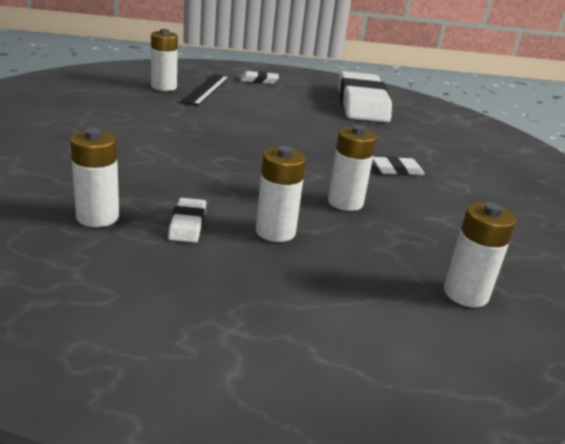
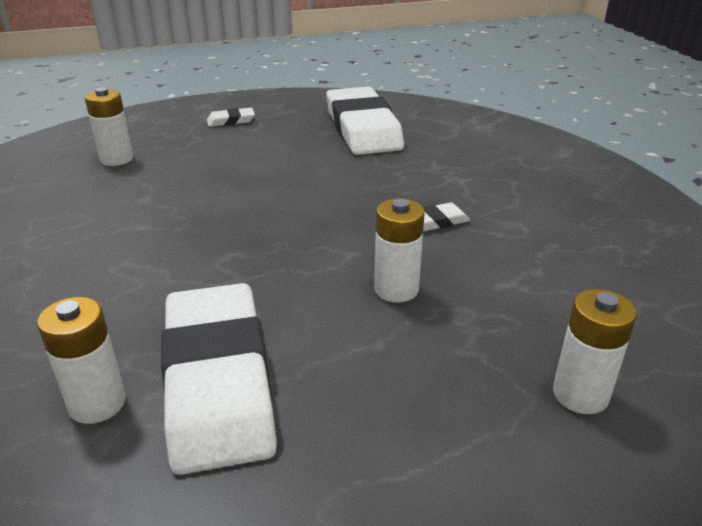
camera: 10 degrees left, 5 degrees up
(187, 224) = (218, 381): white eraser -> white eraser, size x2.49
(206, 89) = (171, 150): black ruler -> none
(275, 232) = (330, 361): white battery -> none

